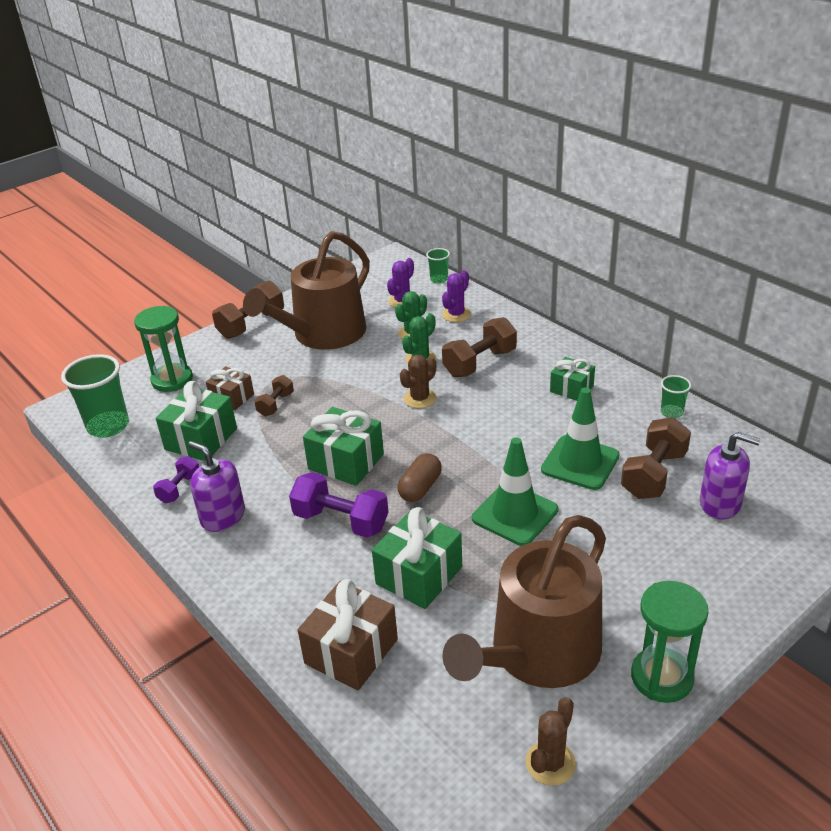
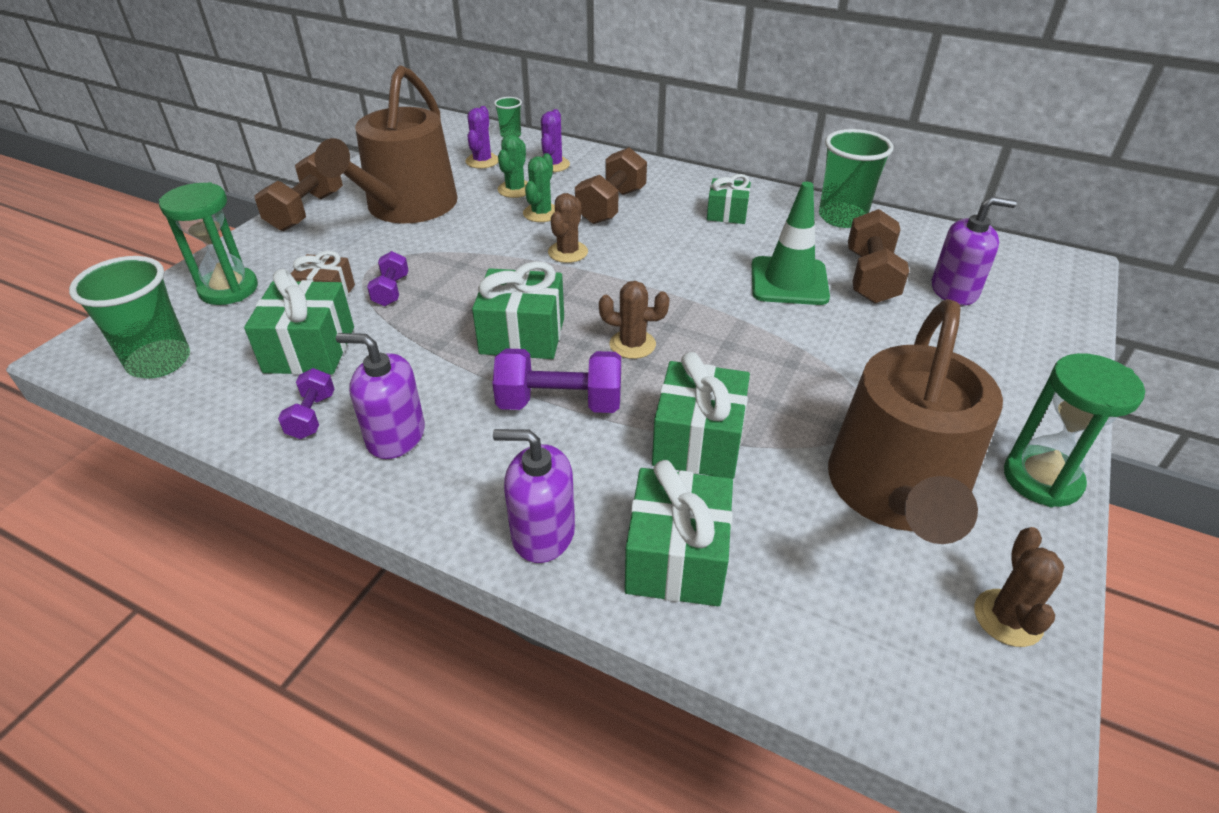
camera: 25 degrees left, 5 degrees up
(276, 404) = (391, 291): brown dumbbell -> purple dumbbell
(277, 609) = (543, 533): none -> purple soap dispenser
(351, 651) = (676, 558): brown gift -> green gift
(420, 488) = (632, 344): brown capsule -> brown cactus
(515, 514) = (759, 348): green traffic cone -> none
(671, 413) = (842, 217): green cup -> green cup, size x1.95

